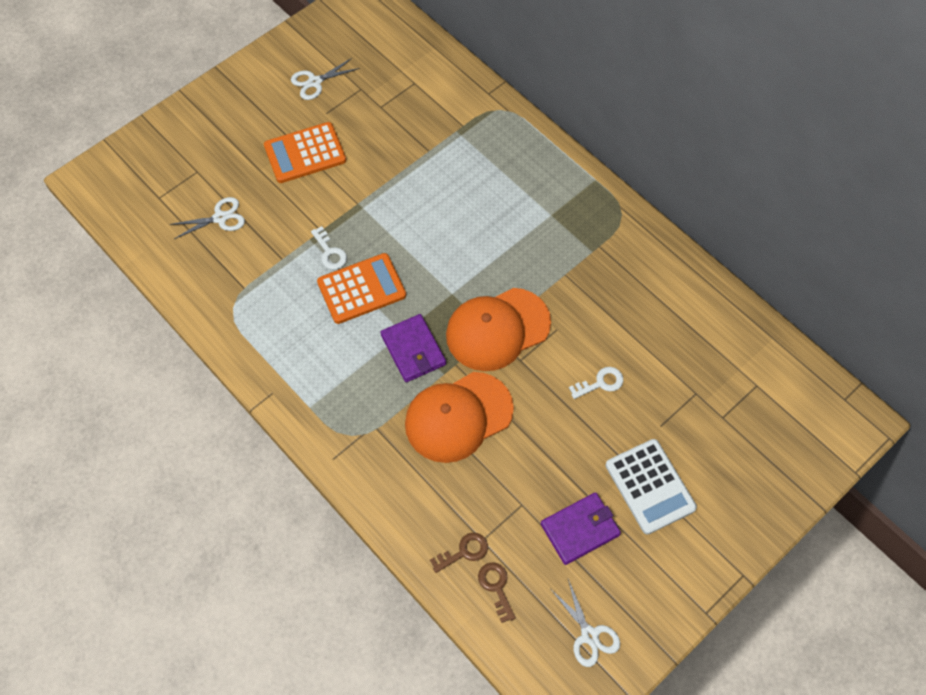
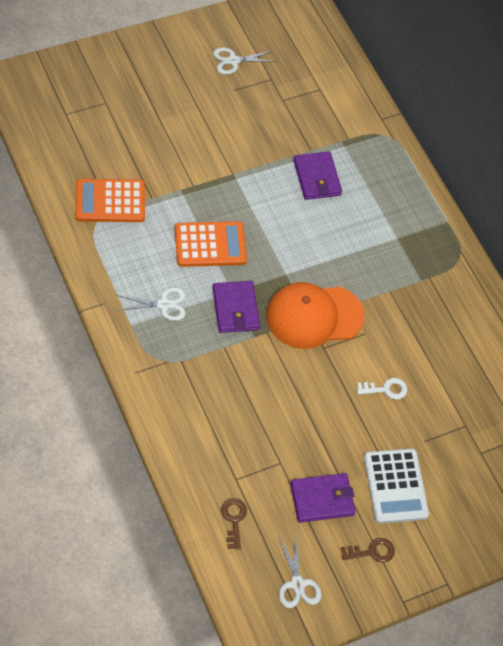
camera: 10 degrees right, 5 degrees down
(220, 218) = (111, 147): white scissors -> white scissors (163, 304)
(305, 153) = (203, 117): orange calculator -> orange calculator (110, 201)
(330, 252) = (194, 206): white key -> none
(446, 178) = (317, 178): none -> purple wallet
(458, 417) = (253, 375): orange cap -> none
(464, 551) = (217, 482): brown key -> brown key (372, 551)

